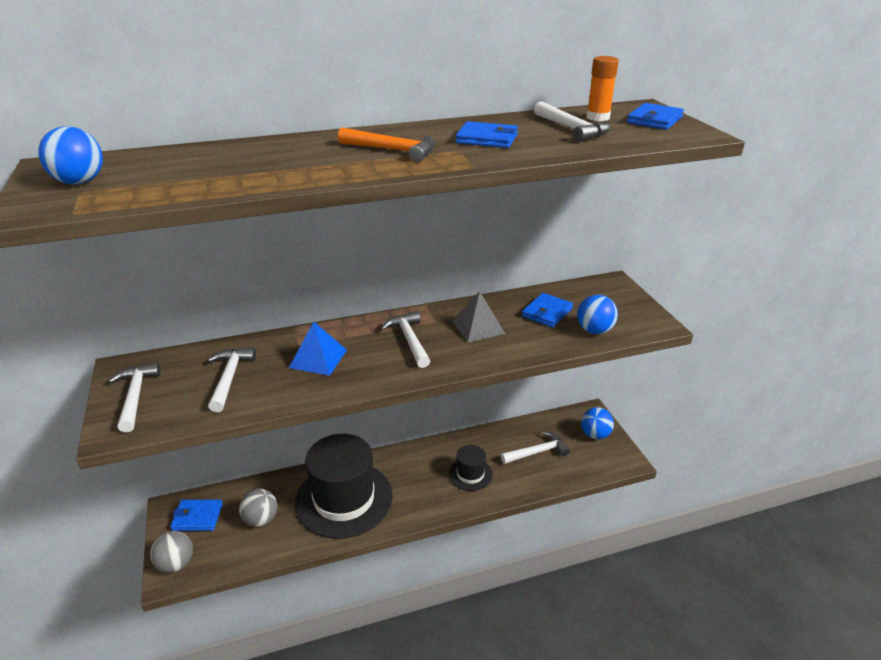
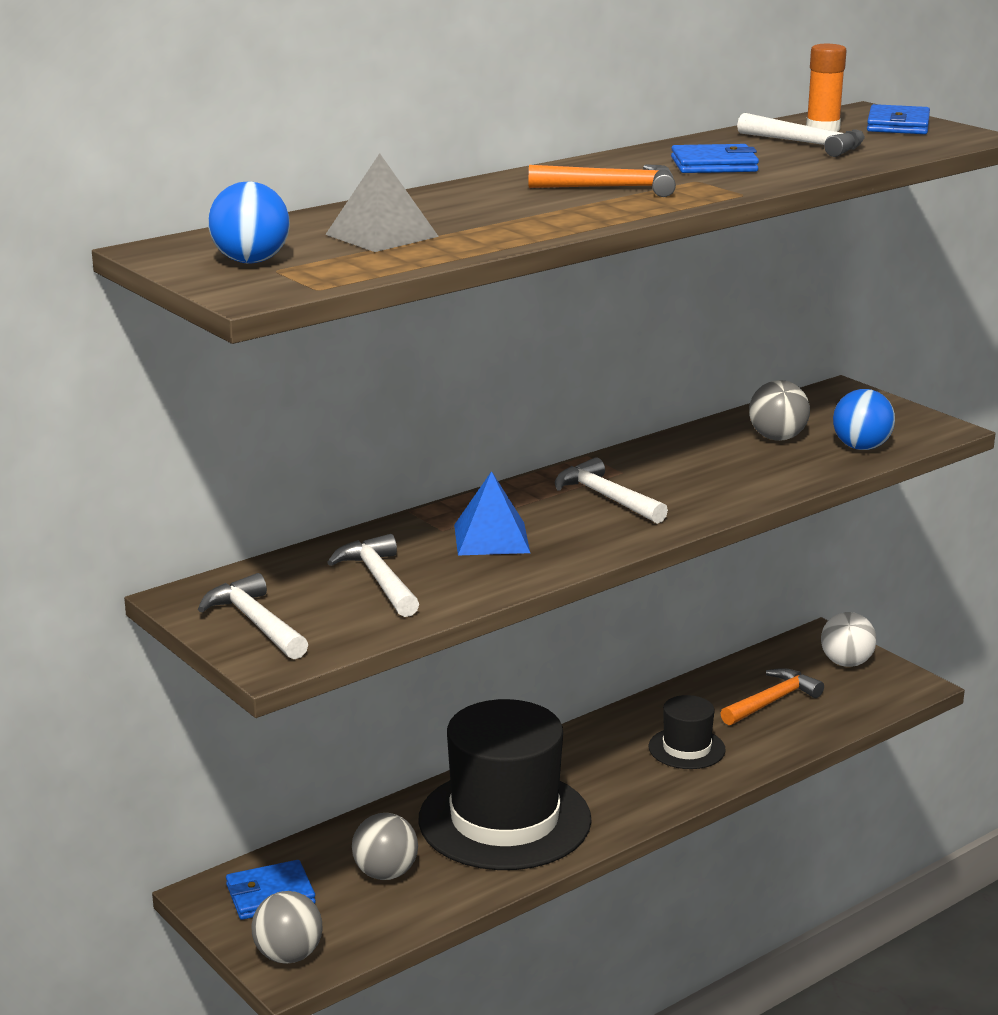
camera: 20 degrees left, 10 degrees down
(478, 327) = (693, 468): grey pyramid -> grey pyramid (381, 235)
(537, 452) = (772, 701): white hammer -> orange hammer
(547, 312) = (777, 438): blue wallet -> grey ball
(595, 434) = (846, 663): blue ball -> white ball

